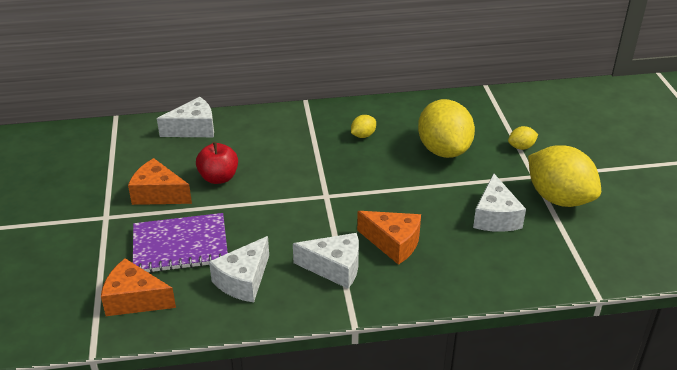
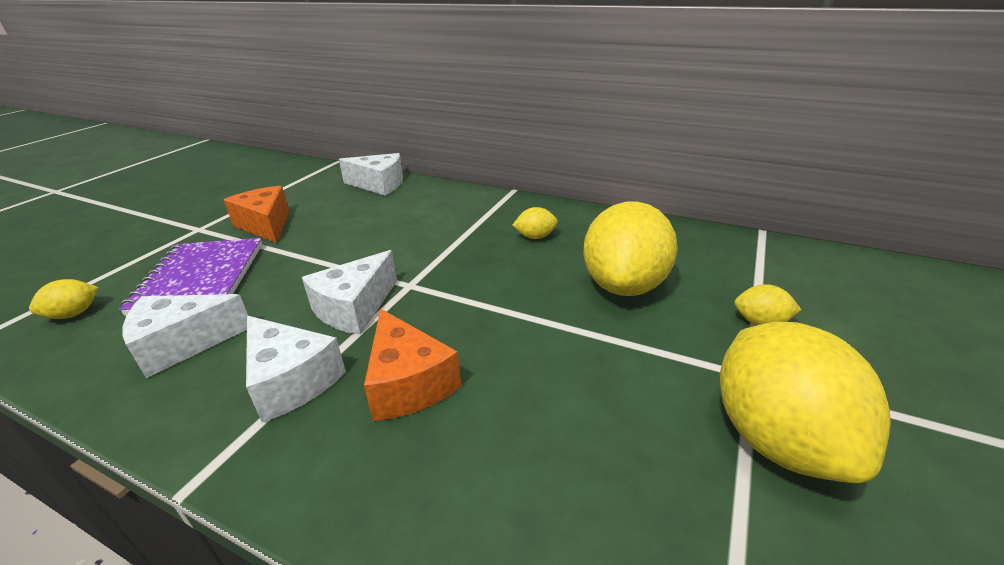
camera: 35 degrees right, 5 degrees down
(135, 300) = (74, 314): orange cheese -> yellow lemon
(180, 245) = (201, 277): purple notebook -> purple notebook turned 60 degrees clockwise
(218, 178) = (335, 229): red apple -> none
(495, 217) = (615, 416): white cheese -> white cheese (355, 308)

